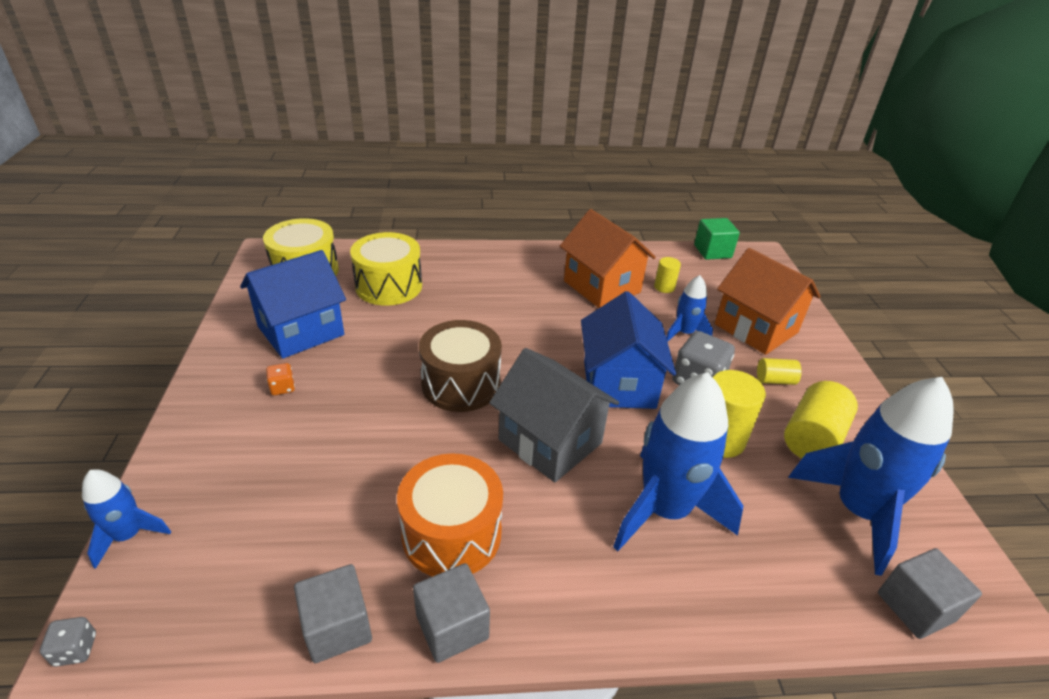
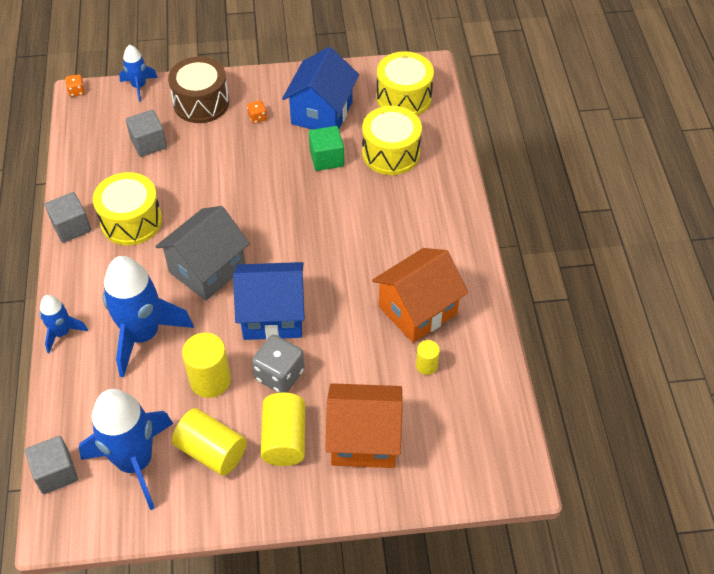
camera: 90 degrees right, 15 degrees up
(75, 650) = (76, 91): grey dice -> orange dice
(301, 331) = (322, 113): blue house -> blue house turned 60 degrees clockwise
(337, 627) = (76, 180): grey cube -> grey cube (149, 143)
(452, 533) = (131, 221): orange drum -> yellow drum
(461, 384) = (267, 213): brown drum -> brown drum (201, 103)
(684, 333) = (348, 374): blue rocket -> blue rocket (62, 333)
(712, 251) = (513, 424): green cube -> green cube (326, 158)
(755, 328) = (364, 439): orange house -> orange house turned 45 degrees clockwise
(775, 380) = (284, 439): yellow cylinder -> yellow cylinder, size x1.84

